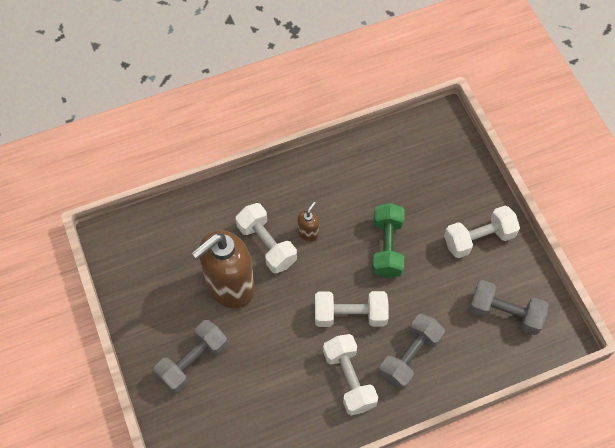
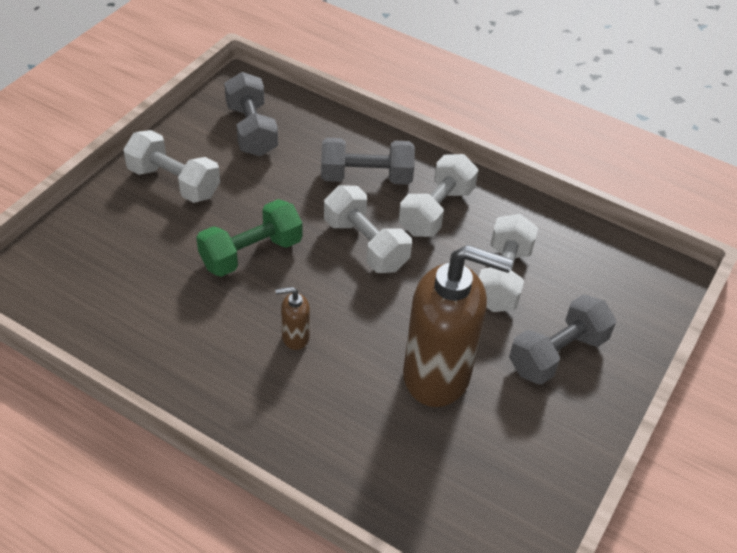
camera: 130 degrees left, 15 degrees down
(193, 361) = (557, 354): grey dumbbell -> grey dumbbell turned 45 degrees counterclockwise
(267, 245) = (348, 371): white dumbbell -> white dumbbell (502, 278)

